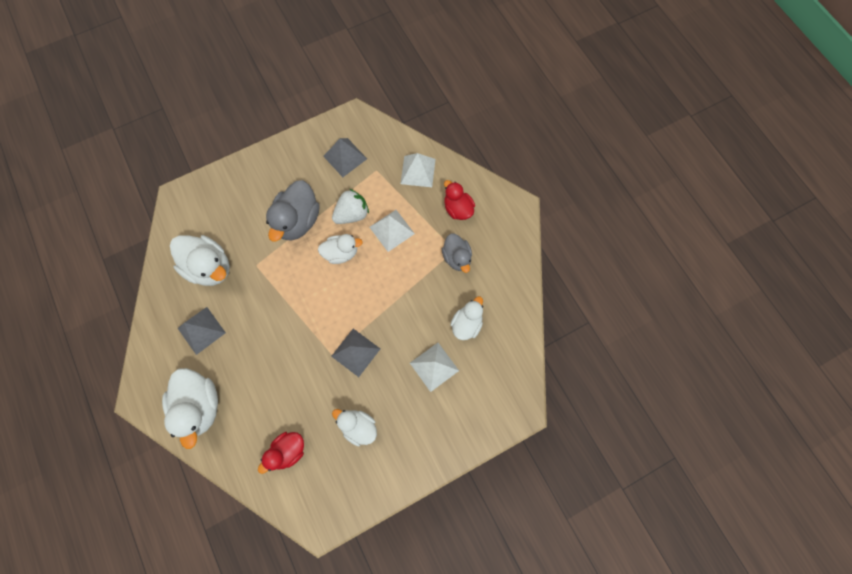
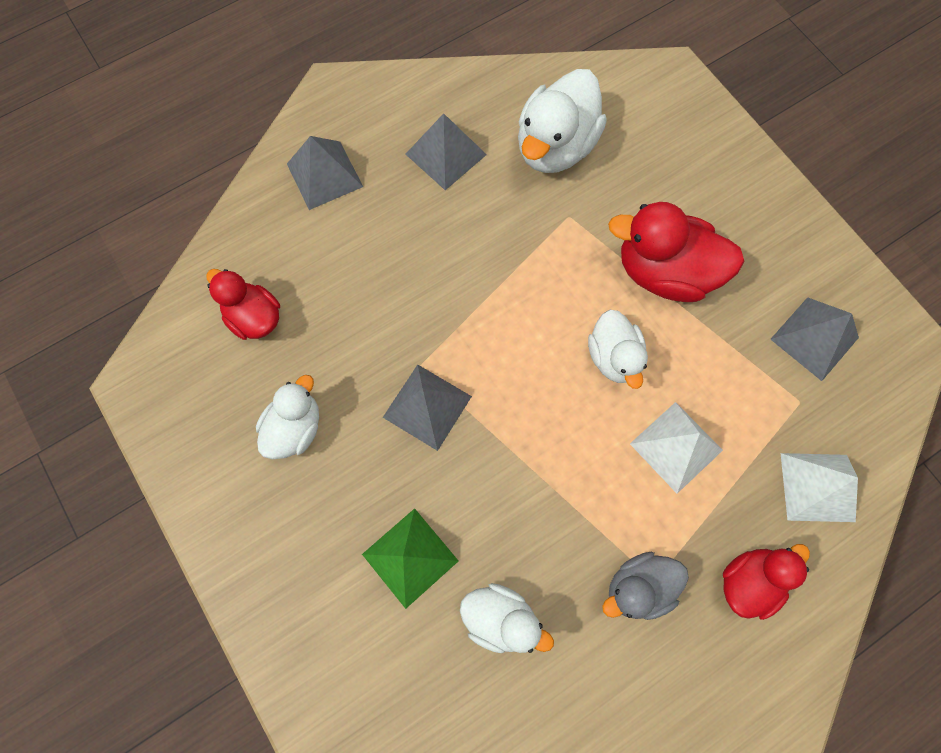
camera: 85 degrees right, 0 degrees up
(200, 405) = (324, 175): white duck -> grey pyramid
(298, 221) = (664, 272): grey duck -> red duck
(352, 214) = (695, 367): white strawberry -> none
(434, 366) = (410, 557): white pyramid -> green pyramid

